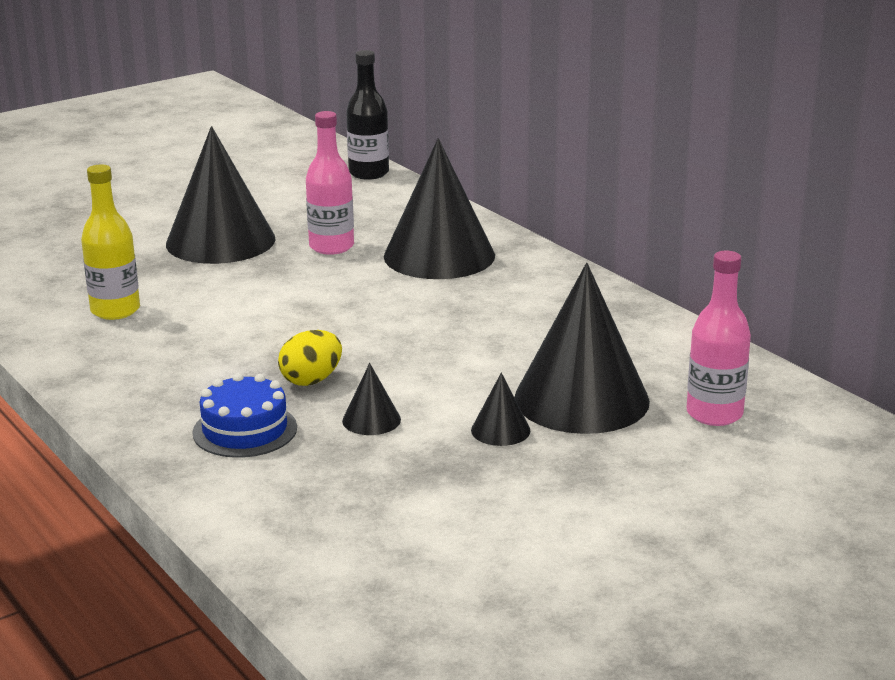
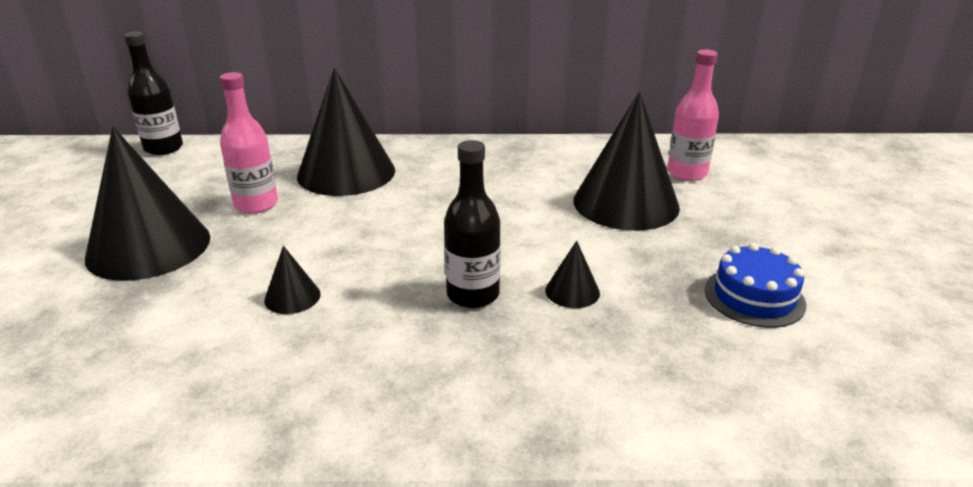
camera: 55 degrees left, 5 degrees up
(115, 310) = (180, 355): yellow bottle -> none
(245, 430) = (524, 361): blue cake -> blue cake (754, 297)
(311, 380) = (473, 294): yellow egg -> black bottle
(500, 430) = (641, 246): black cone -> black cone (292, 297)

